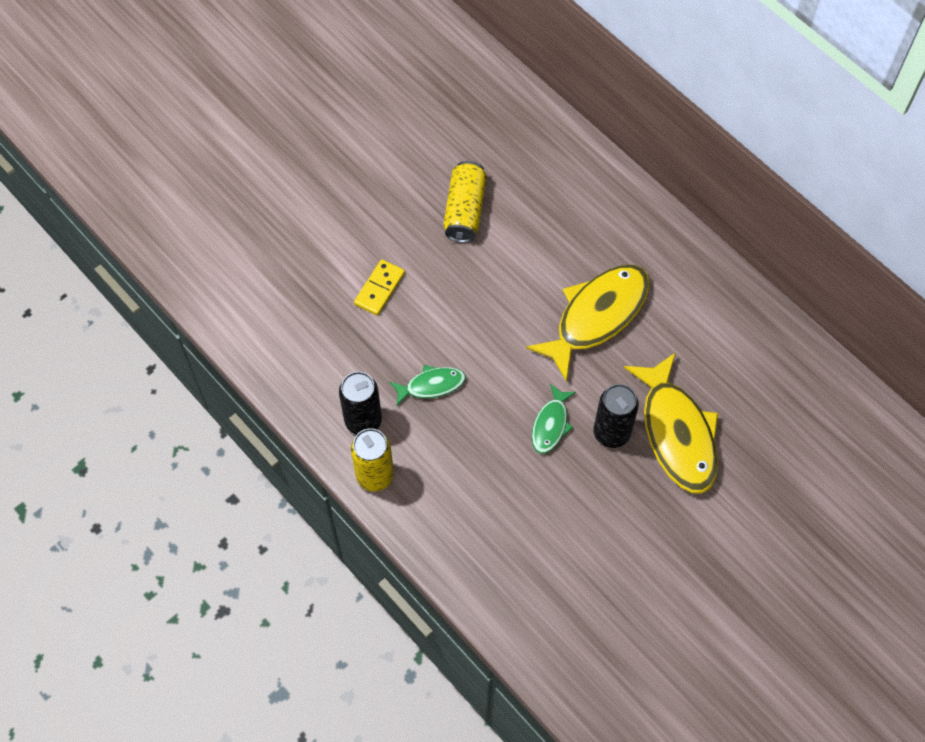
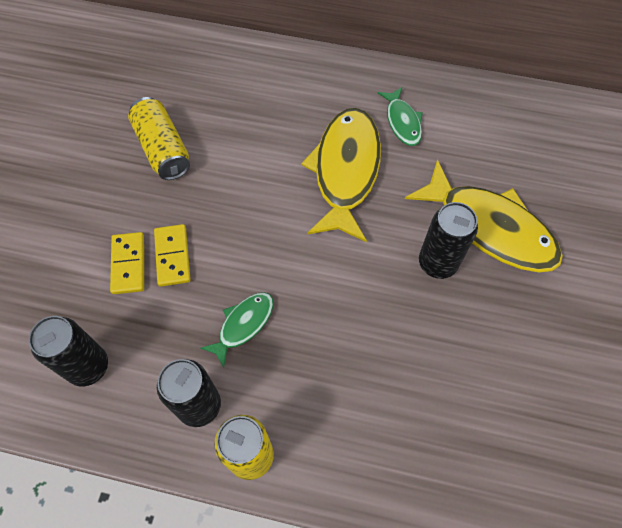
camera: 35 degrees left, 0 degrees up
(306, 346) = (88, 366): none -> black can
(415, 303) = (173, 256): none -> yellow domino
(551, 424) = (380, 290): green fish -> green fish (402, 122)

